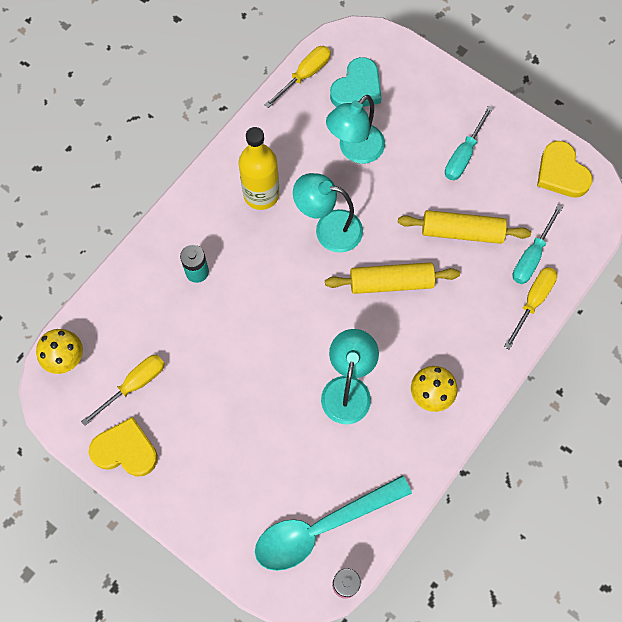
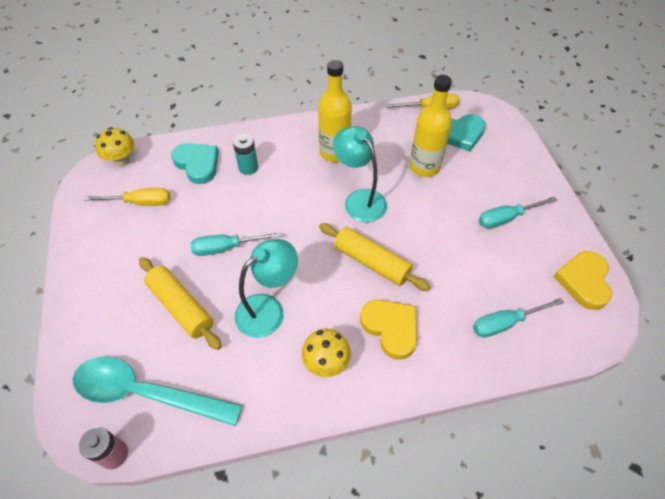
camera: 40 degrees right, 15 degrees down
(125, 450) = (91, 235): yellow heart -> yellow heart (391, 328)
(144, 305) = (197, 164): none -> turquoise heart
(260, 364) = (226, 248): none -> turquoise screwdriver
(355, 150) = (424, 167): turquoise lamp -> yellow bottle
(462, 231) = (460, 266): yellow rolling pin -> yellow rolling pin (181, 307)
(532, 302) = (477, 358): yellow screwdriver -> none

